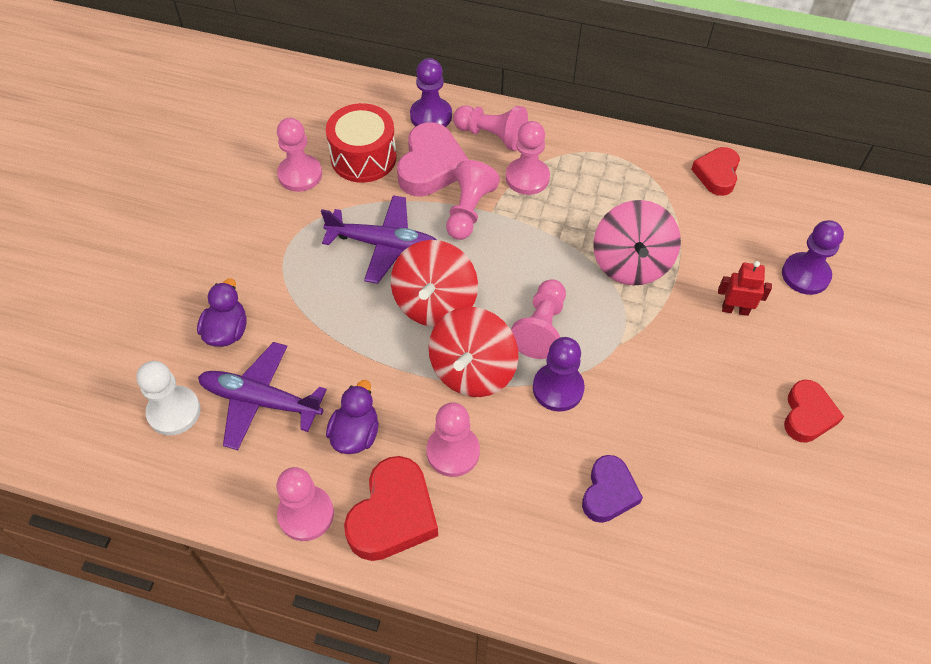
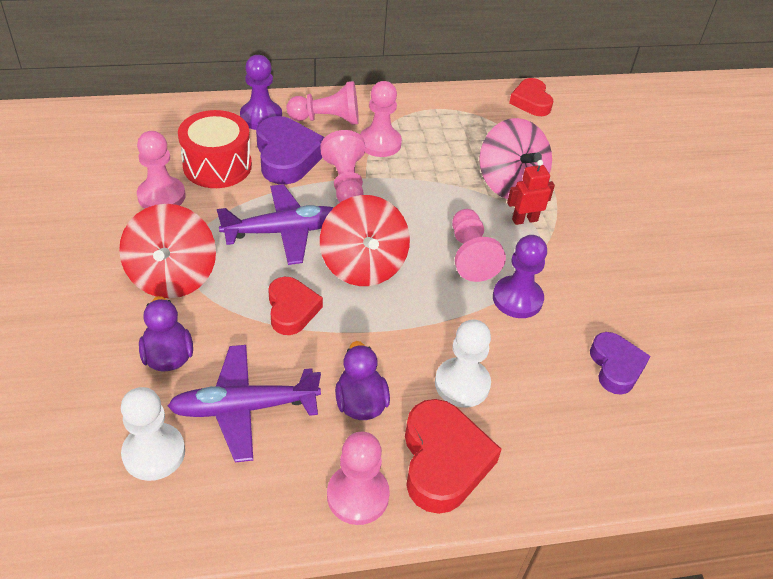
camera: 30 degrees left, 10 degrees down
(431, 166) = (287, 156): pink heart -> purple heart
(453, 452) = (462, 384): pink pawn -> white pawn
(472, 370) = (434, 309): red spinning top -> red spinning top (172, 276)
(735, 309) = (613, 193): red robot -> red robot (524, 220)
(805, 275) = (645, 154): purple pawn -> none
(807, 415) = (719, 252): red heart -> red heart (291, 309)

